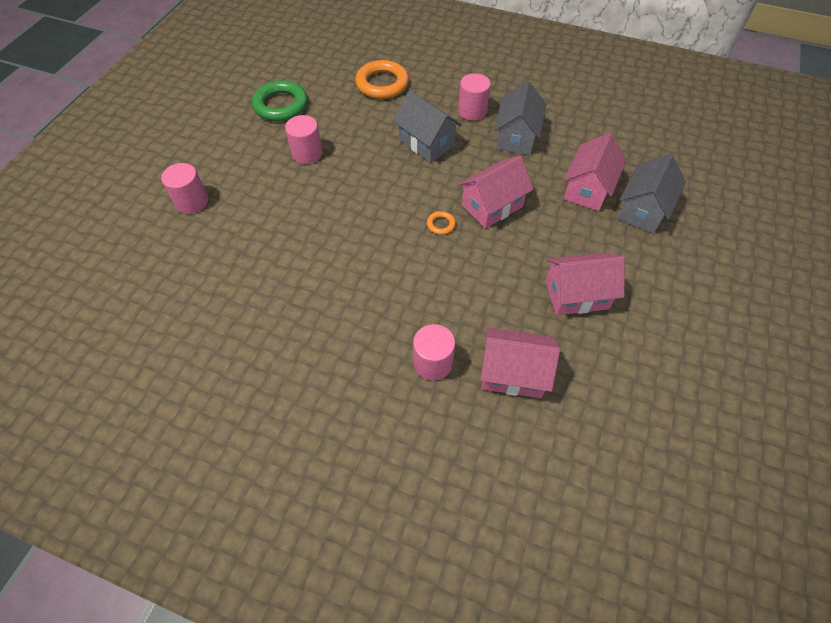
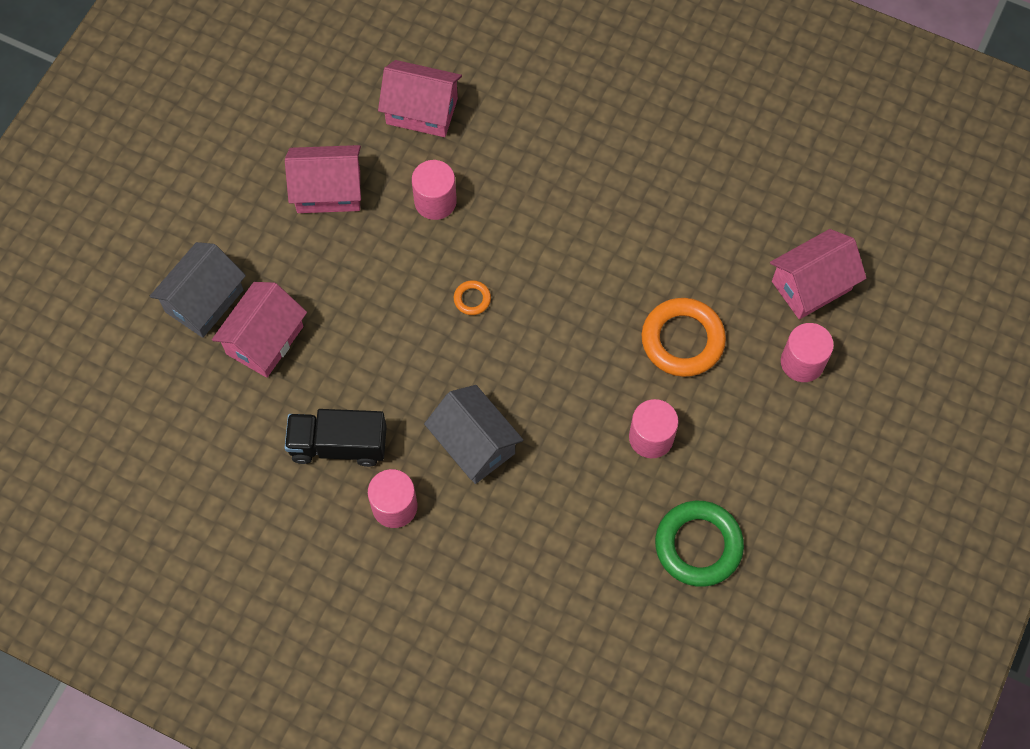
camera: 175 degrees left, 10 degrees up
(382, 84) = (533, 584): orange ring -> orange ring (682, 340)
(433, 363) = (503, 127): pink cylinder -> pink cylinder (435, 201)
(492, 206) = (400, 323): pink house -> pink house (811, 285)
(516, 137) = (338, 445): grey house -> black truck

